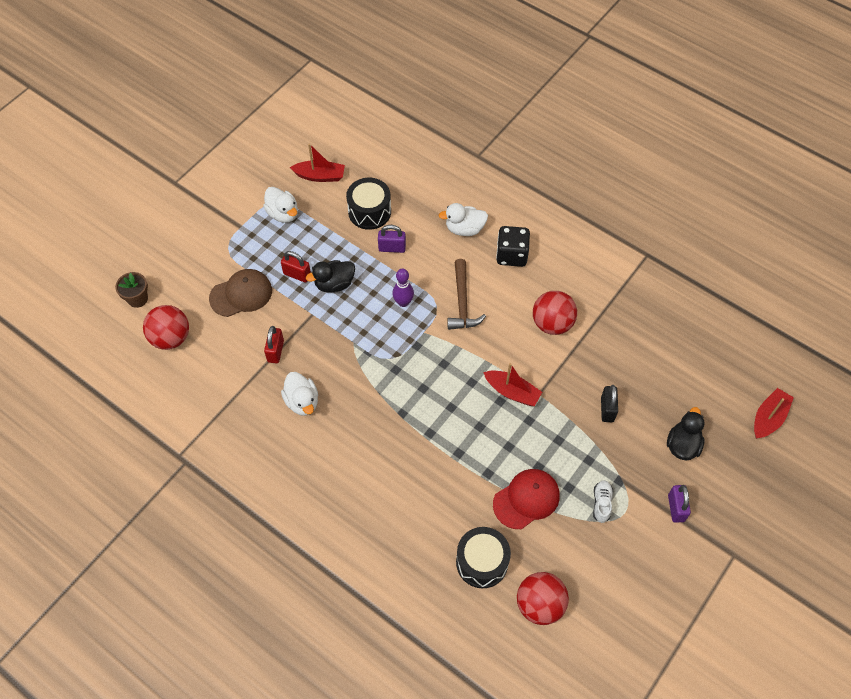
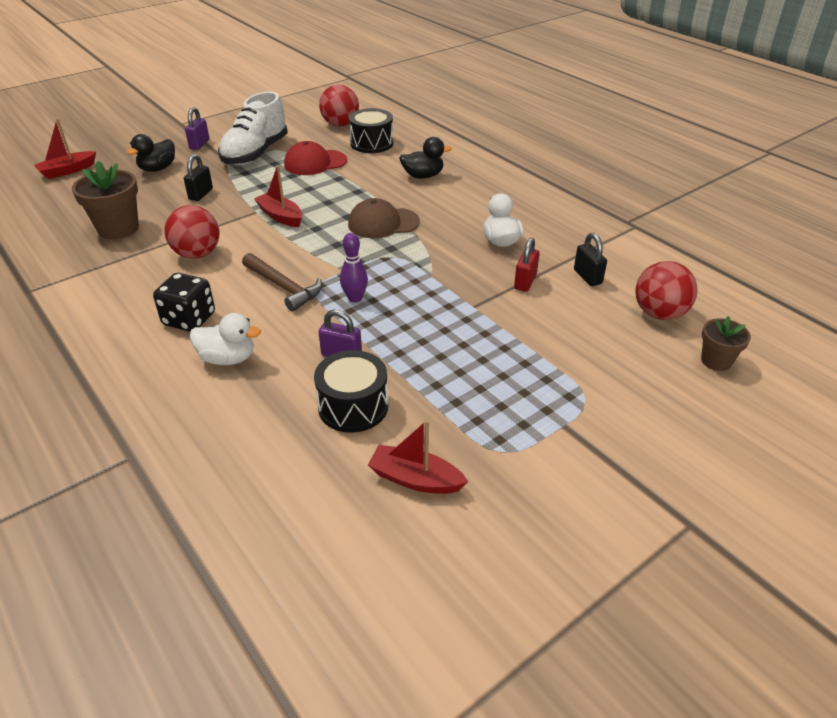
camera: 165 degrees left, 20 degrees down
(225, 369) = (587, 277): none -> black padlock
(241, 294) = (566, 341): brown cap -> brown cap (383, 223)
(283, 214) = (492, 430): white duck -> none
(297, 274) = (484, 349): red padlock -> none
(334, 284) = (436, 330): black duck -> black duck (423, 176)
(462, 302) = (283, 287): brown hammer -> brown hammer turned 120 degrees clockwise
(601, 503) = (255, 153): white shoe -> white shoe, size x2.45
(642, 340) = (118, 228): none -> brown flower pot

